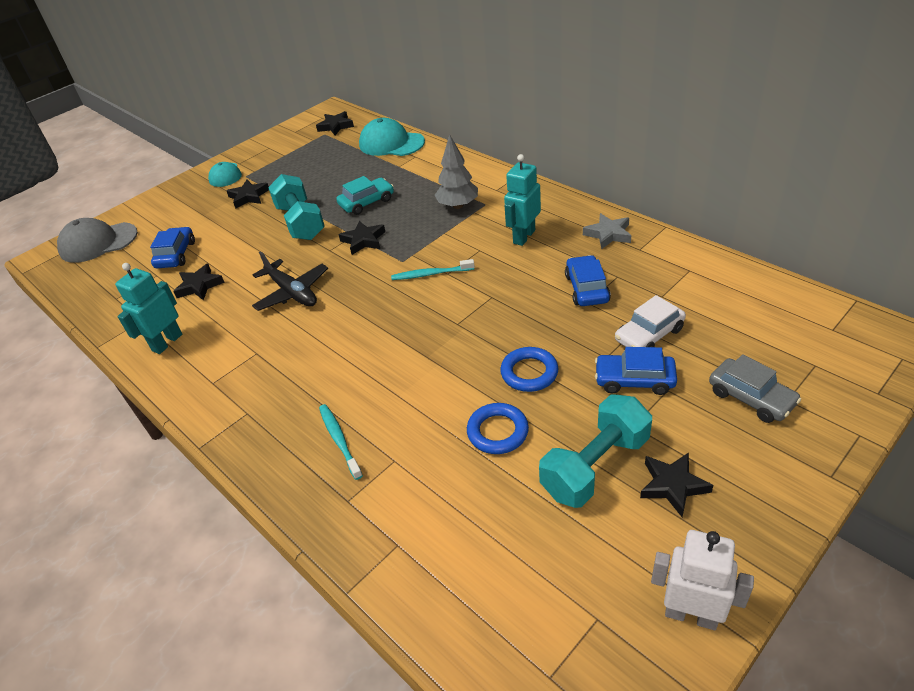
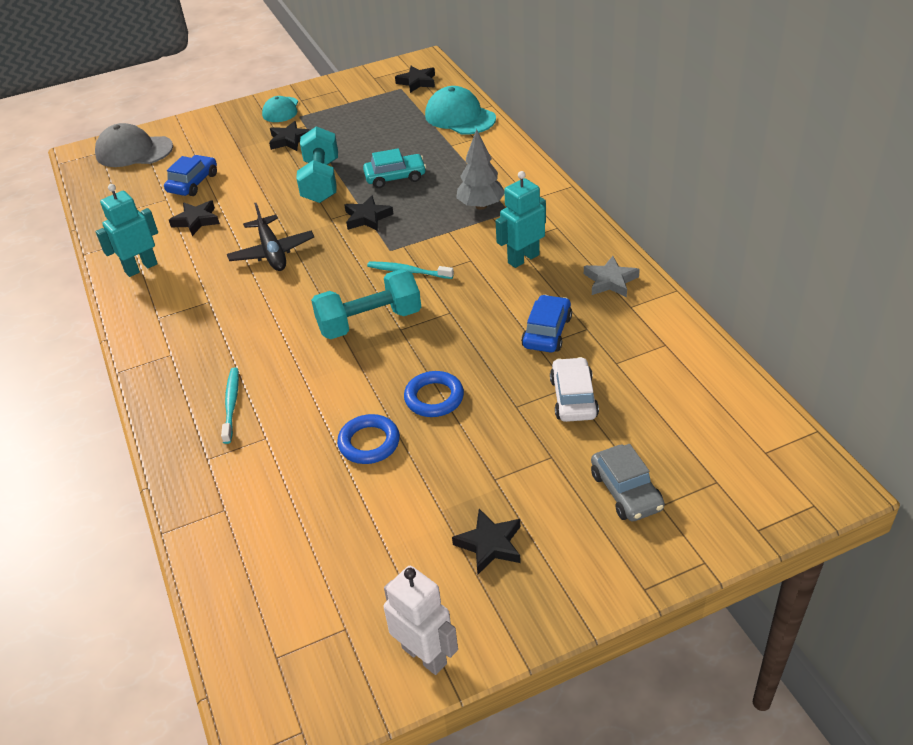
camera: 20 degrees right, 0 degrees up
(595, 466) = (433, 503): turquoise dumbbell -> turquoise dumbbell (369, 322)
(634, 380) = (526, 437): blue car -> none
(649, 335) = (573, 398): white car -> white car turned 105 degrees clockwise

